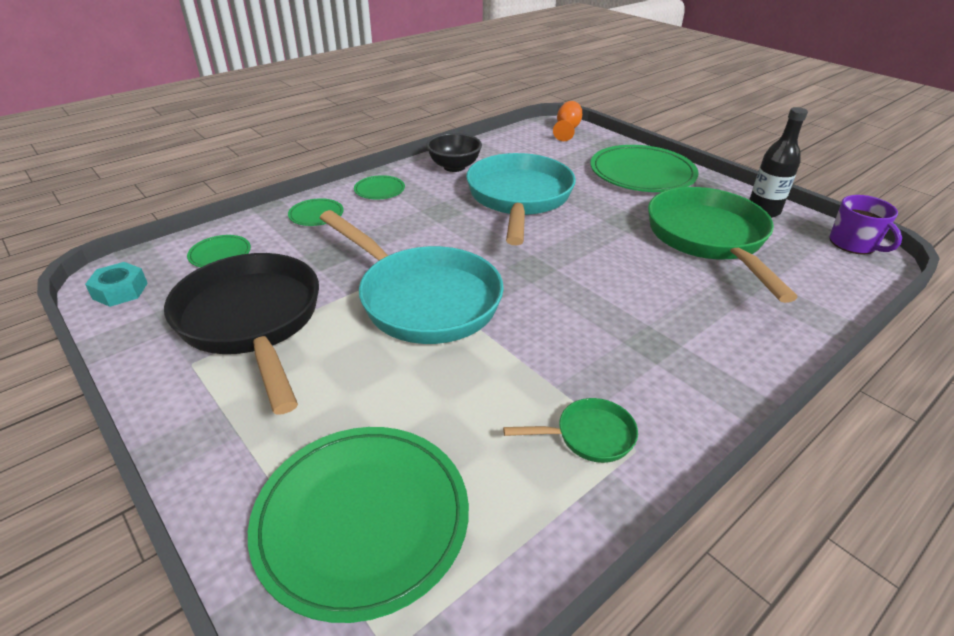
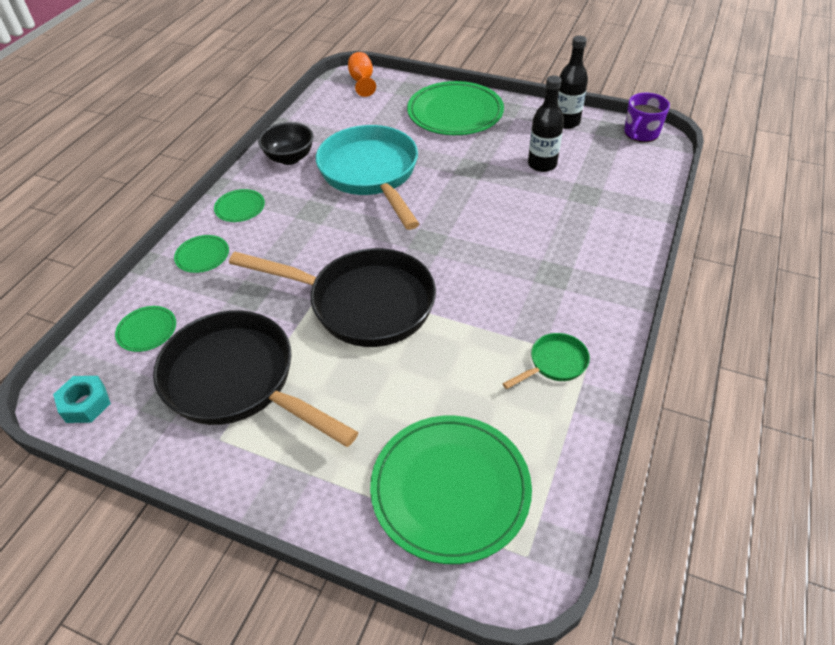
camera: 25 degrees left, 10 degrees up
(422, 299) = (363, 303): turquoise pan -> black pan
(709, 239) = (542, 164): green pan -> black bottle
(853, 244) = (640, 133): purple mug -> purple mug turned 90 degrees clockwise

